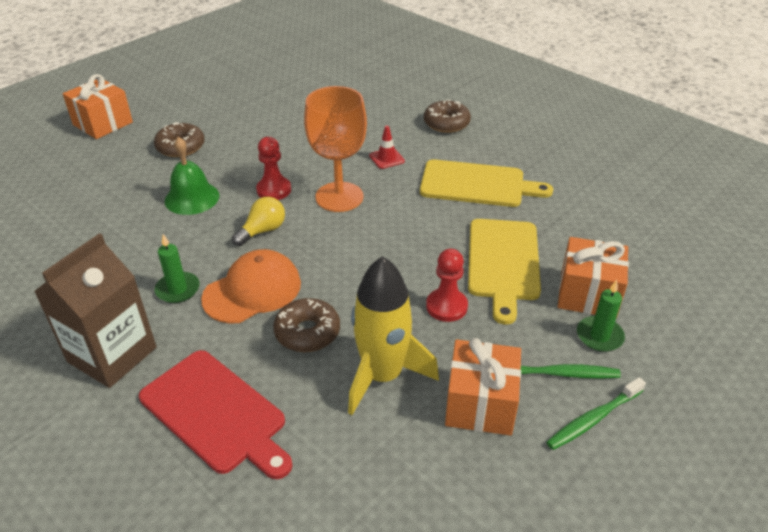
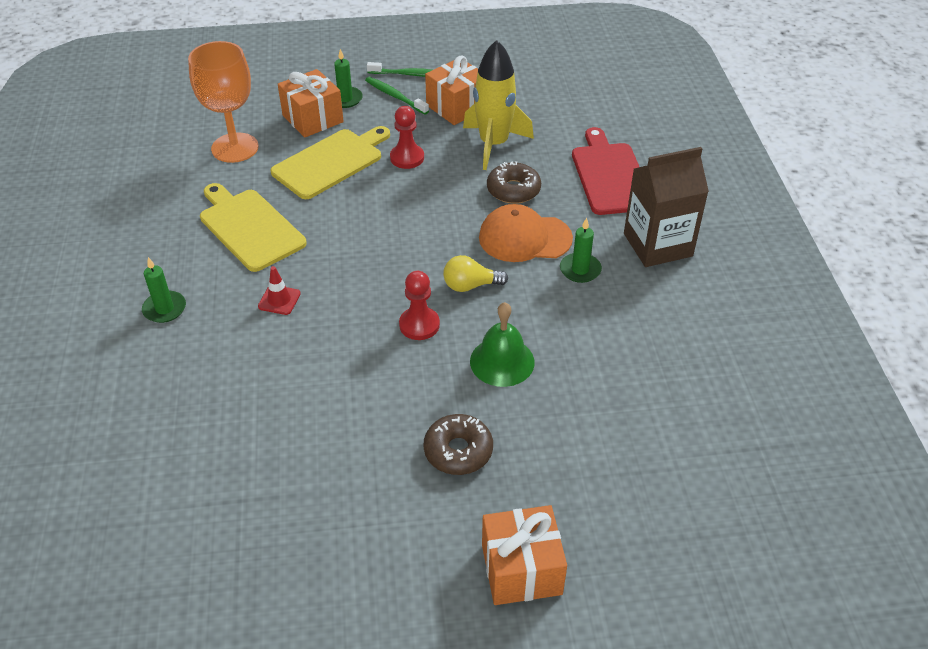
camera: 140 degrees left, 5 degrees up
(339, 197) = (372, 282): orange goblet -> orange goblet (235, 148)
(446, 123) = (164, 309): brown donut -> green candle

